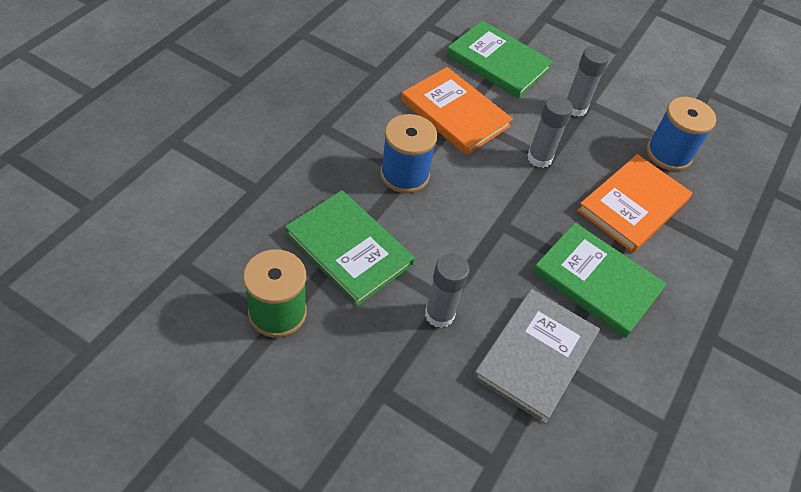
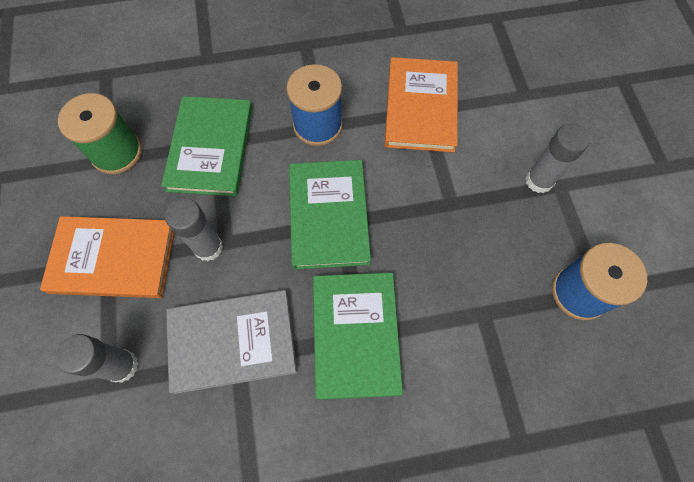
camera: 55 degrees right, 15 degrees up
(498, 62) = (518, 90): green book -> green book (328, 215)
(539, 158) = (444, 197): grey glue stick -> grey glue stick (122, 366)
(633, 205) = (476, 305): orange book -> orange book (113, 259)

